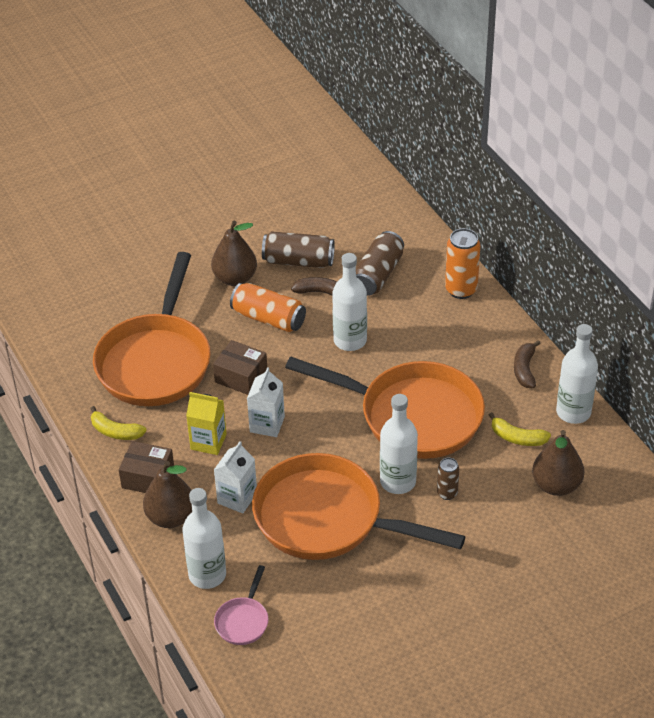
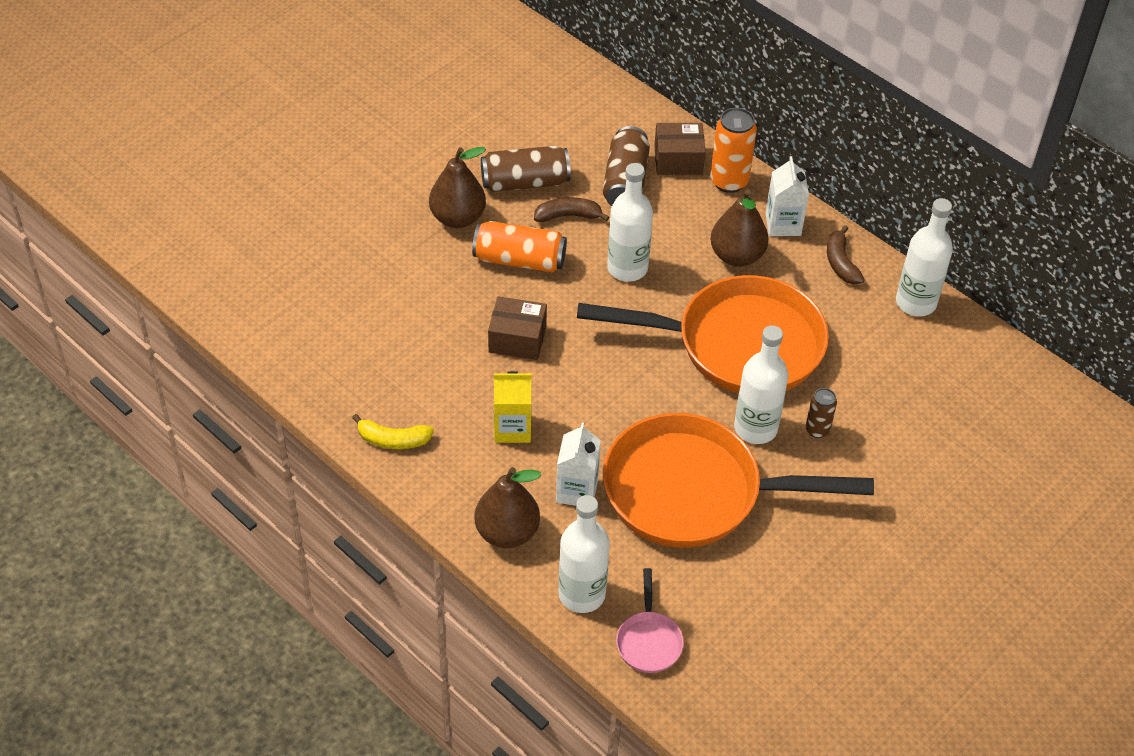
camera: 20 degrees left, 5 degrees up
(148, 477) = (458, 489): brown box -> brown box (678, 160)
(156, 361) = (405, 341): orange pan -> none
(267, 424) = (573, 391): white carton -> white carton (783, 224)
(517, 438) = (867, 346): yellow banana -> none
(556, 485) = (934, 393): brown pear -> brown pear (737, 256)

